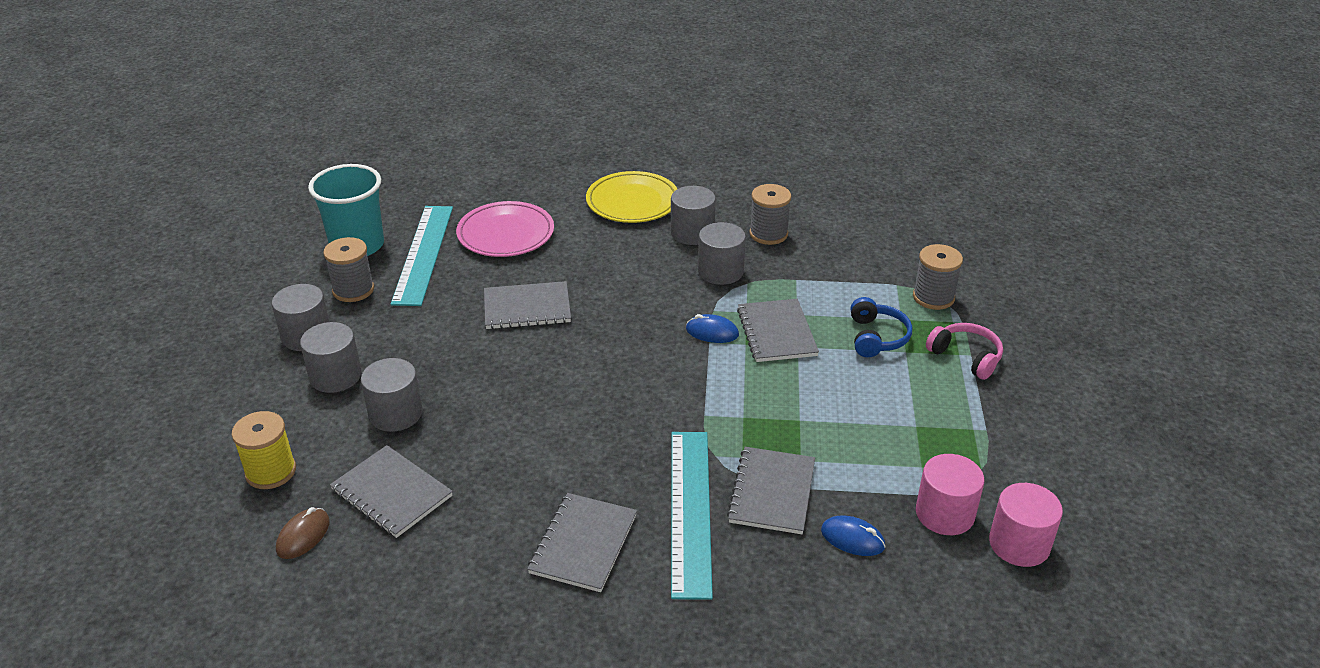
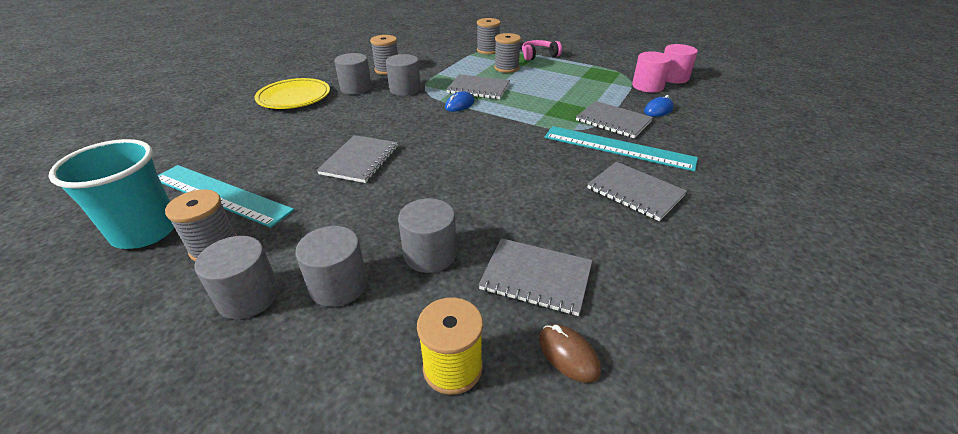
camera: 65 degrees left, 0 degrees up
(392, 493) = (536, 277): grey notebook -> grey notebook turned 45 degrees clockwise
(506, 234) = (255, 150): pink plate -> none
(877, 337) = (506, 68): blue headphones -> grey spool

